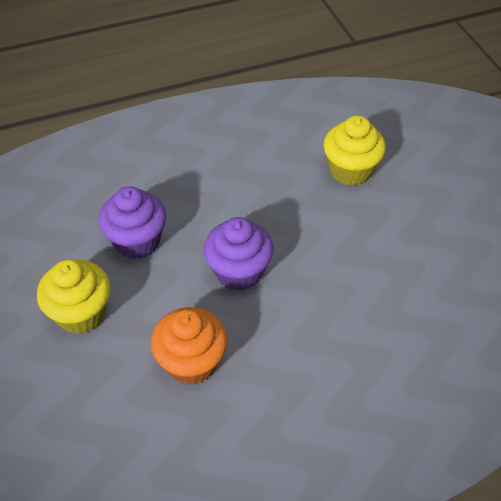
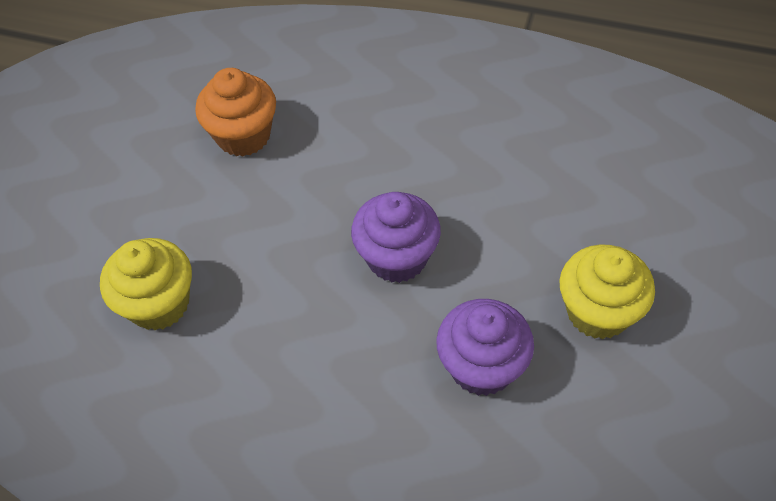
camera: 140 degrees left, 5 degrees up
(192, 362) = (513, 197): orange cupcake -> orange cupcake (243, 135)

